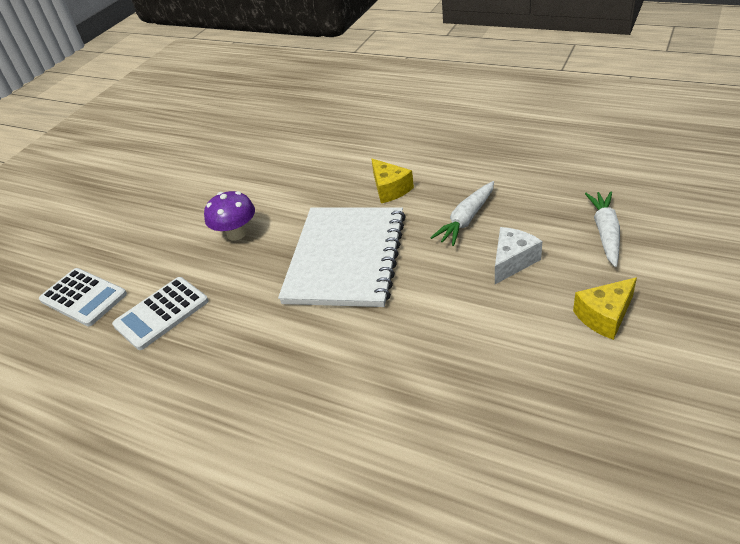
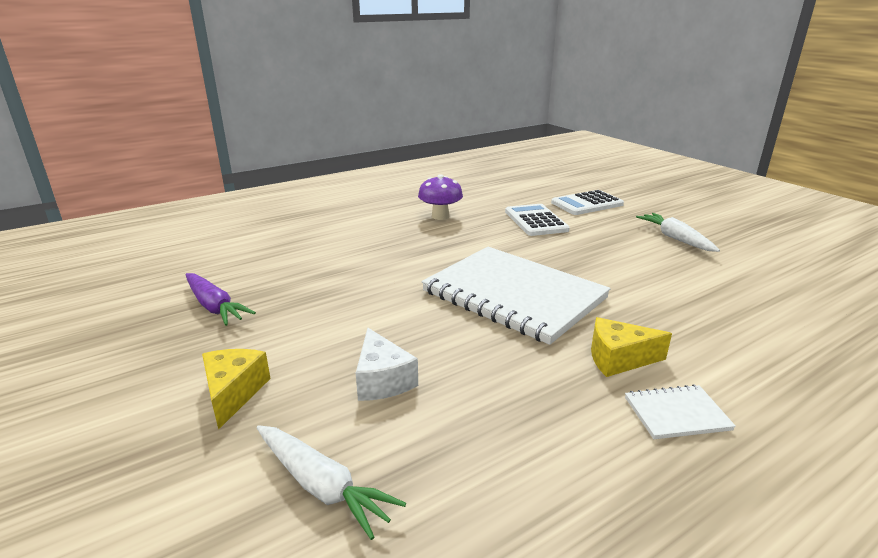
camera: 115 degrees right, 15 degrees down
(236, 234) = (614, 260): purple mushroom -> purple mushroom (440, 216)
(423, 160) = (676, 413): none -> white notebook
(466, 219) = (492, 385): white carrot -> white carrot (675, 239)
(546, 432) = (214, 306): none -> purple carrot

